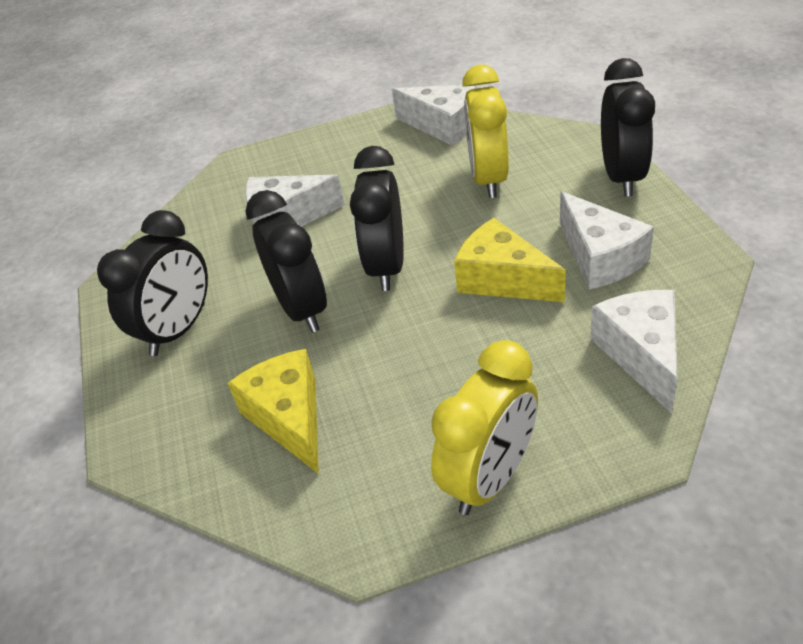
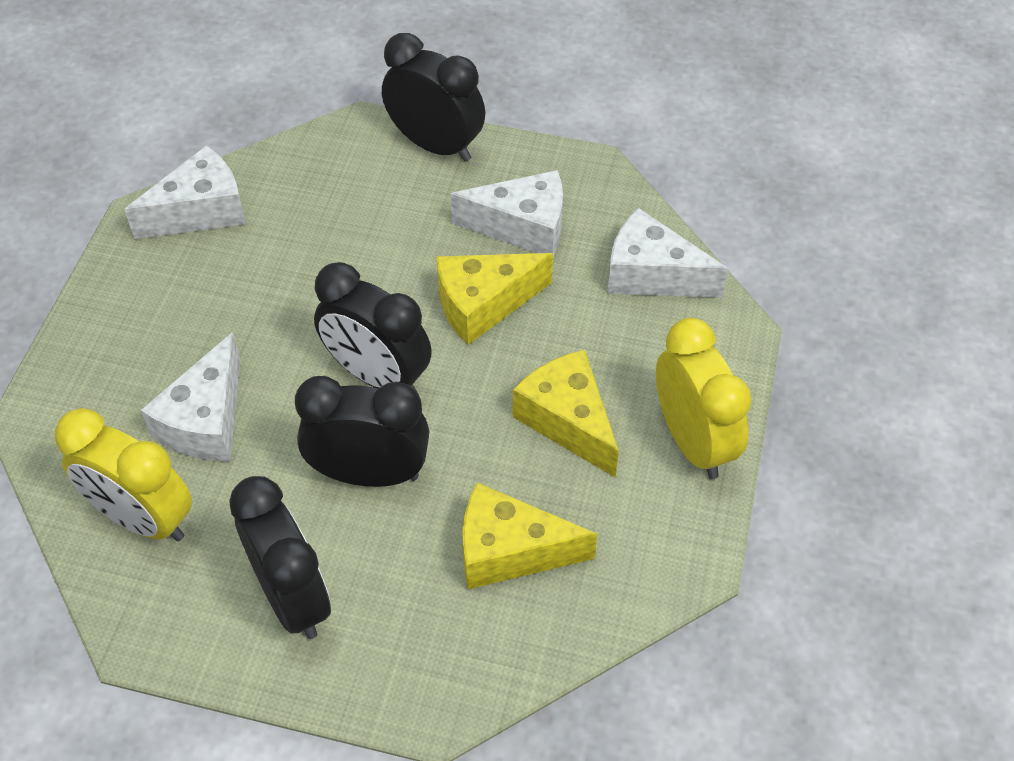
camera: 65 degrees left, 10 degrees up
(438, 385) = (567, 421): none -> yellow cheese
(488, 179) = (331, 230): yellow clock -> yellow clock (143, 518)

